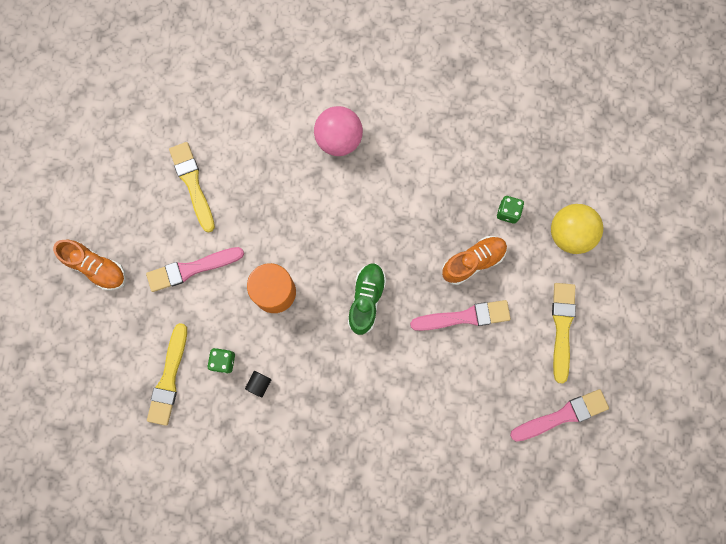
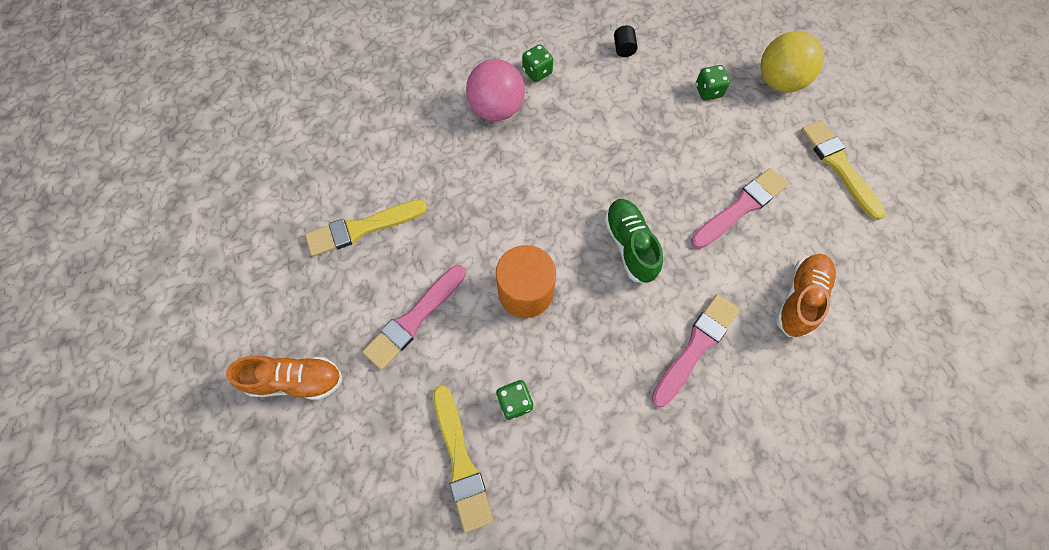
camera: 30 degrees left, 10 degrees down
(192, 184) = (362, 228): yellow brush -> yellow brush turned 60 degrees counterclockwise
(259, 384) = (573, 404): black cylinder -> black cylinder (623, 49)
(388, 125) = (537, 72): none -> green dice
(473, 262) = (709, 151): orange shoe -> orange shoe (800, 298)
(562, 415) = (907, 249): pink brush -> pink brush (696, 346)

